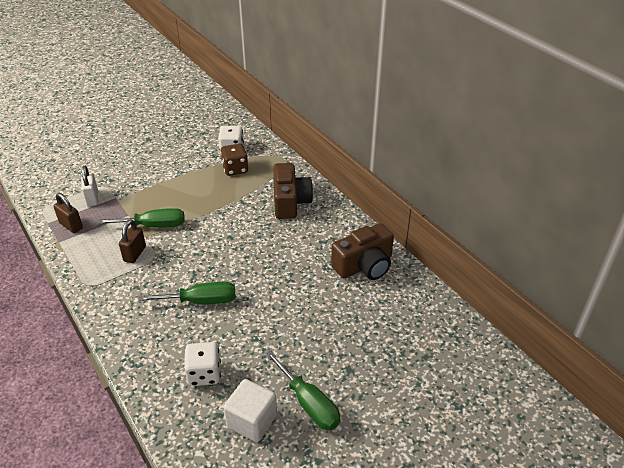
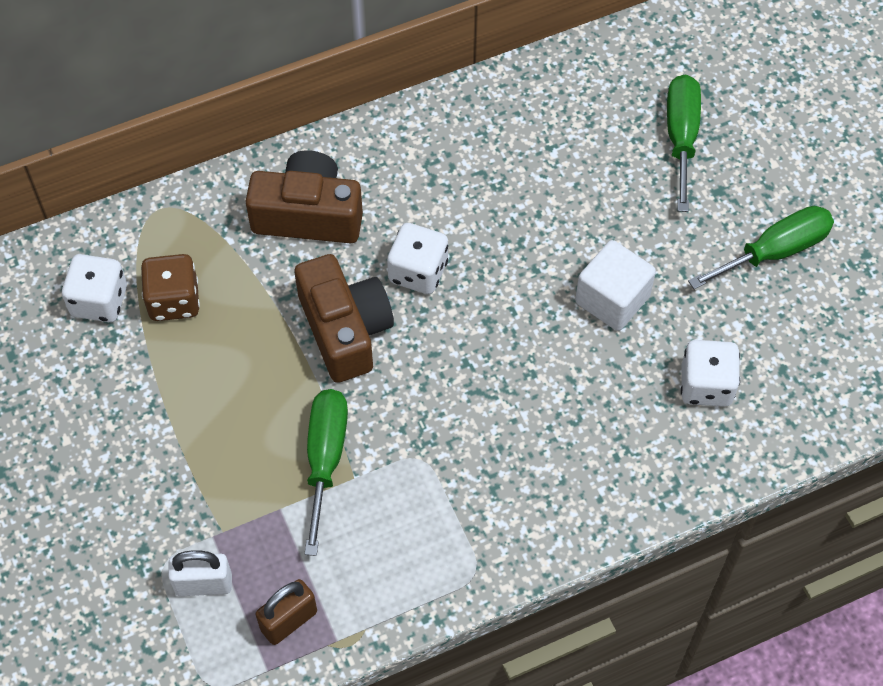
camera: 80 degrees left, 20 degrees up
(135, 254) = (403, 493): brown padlock -> none
(201, 301) = (548, 383): green screwdriver -> green screwdriver (681, 137)
(252, 421) = (798, 327): white cube -> white cube (612, 299)
(264, 243) = (418, 272): none -> white dice
(364, 265) = (506, 129): brown camera -> brown camera (345, 329)

